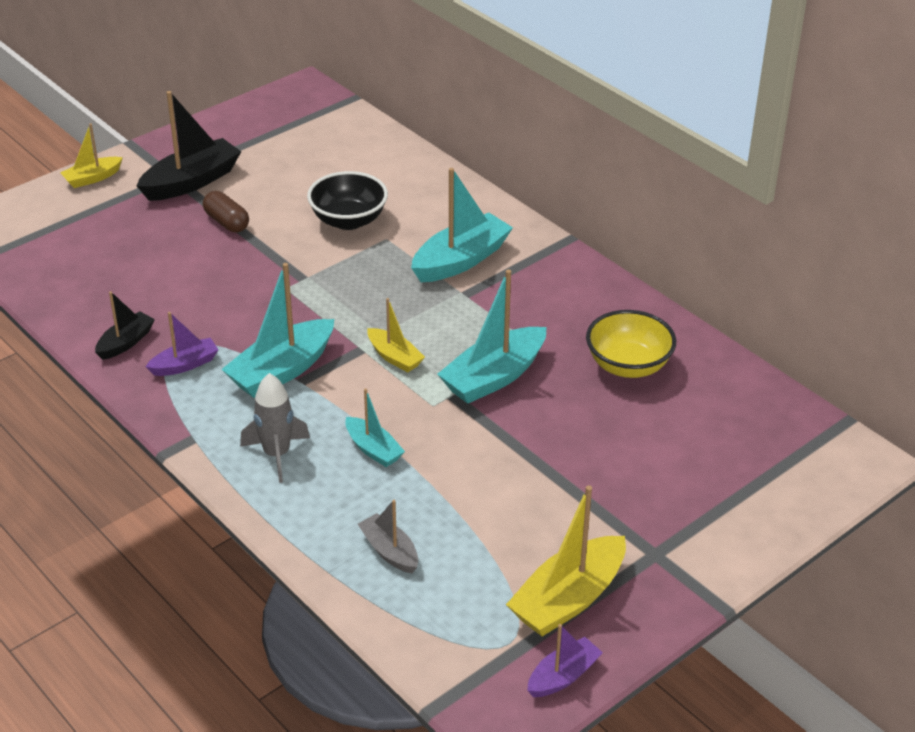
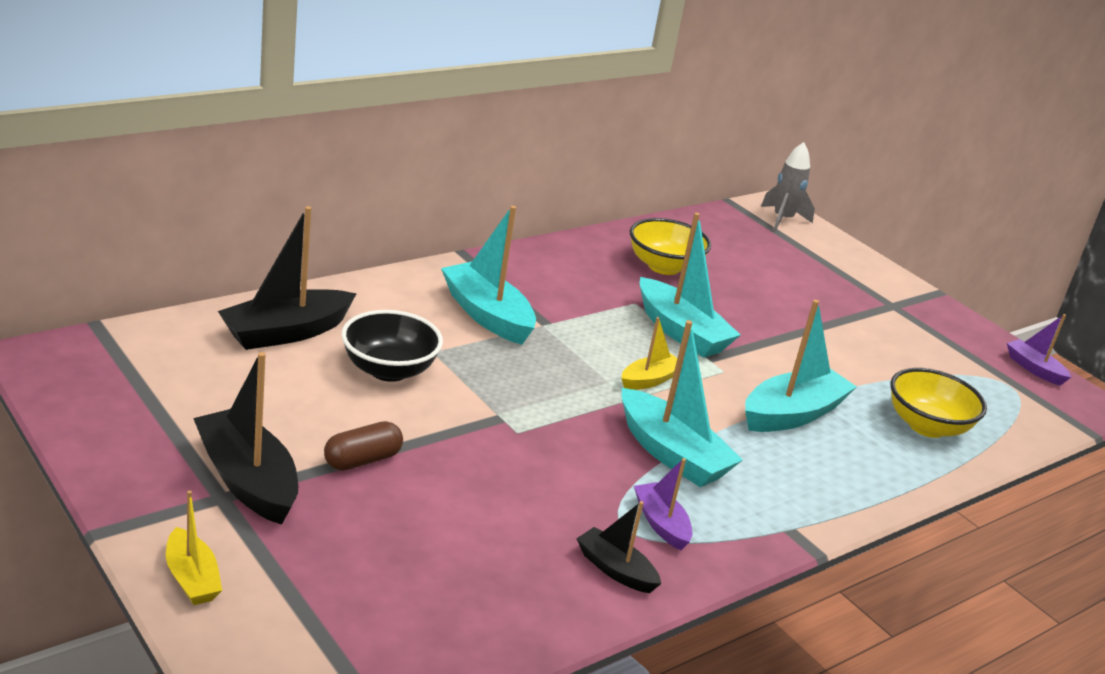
camera: 90 degrees left, 10 degrees down
(277, 454) = (809, 474): grey rocket -> grey rocket (782, 220)
(373, 449) = (792, 414): turquoise boat -> turquoise boat, size x1.77
(381, 170) = (286, 332): none -> black boat
(389, 551) = (927, 426): grey boat -> yellow bowl
(568, 599) = (954, 351): yellow boat -> none

